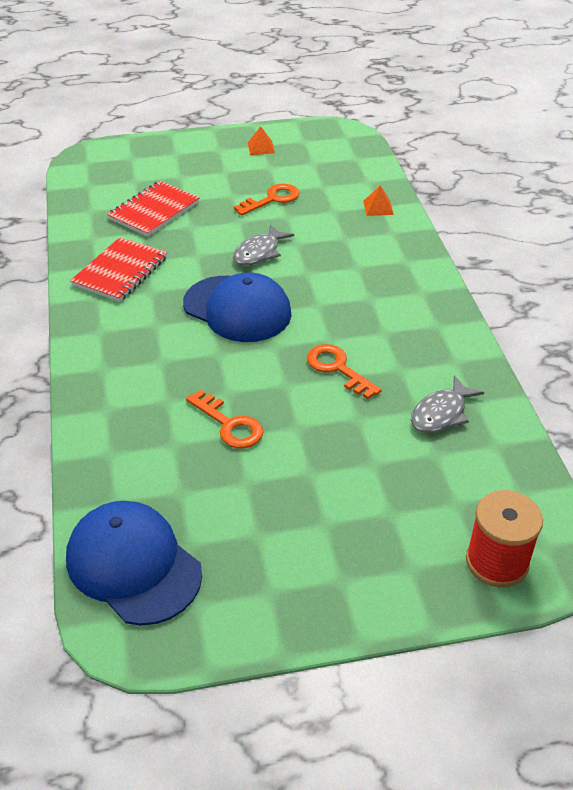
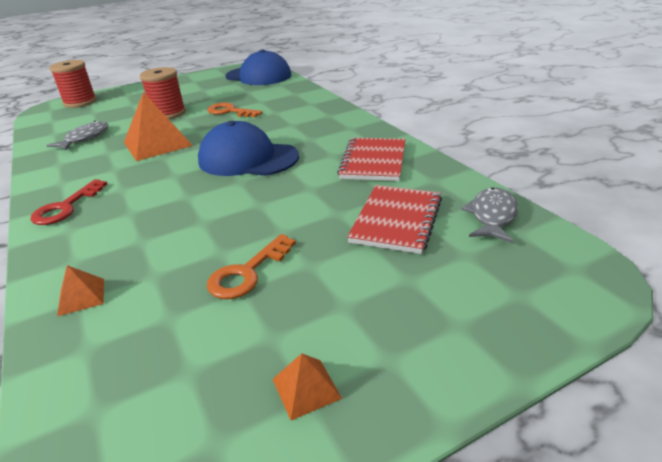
camera: 165 degrees right, 10 degrees down
(259, 252) = (243, 204): grey fish -> grey fish (492, 216)
(324, 451) = (168, 113): none -> red spool
(338, 369) = (157, 144): orange key -> orange pyramid
(418, 287) = (66, 207): none -> red key

